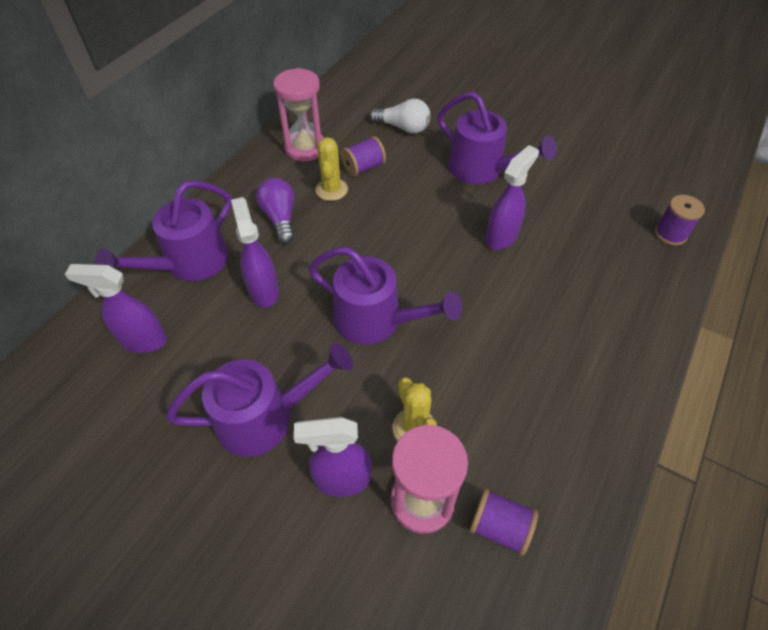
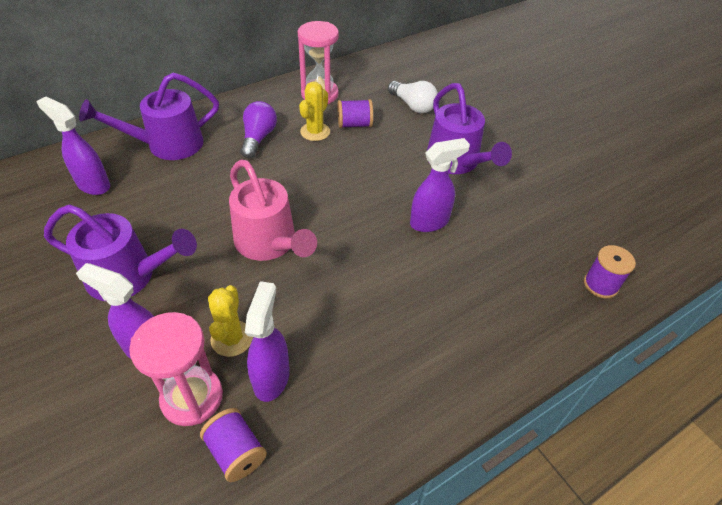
camera: 25 degrees right, 5 degrees down
(263, 290) = (203, 185): purple spray bottle -> purple spray bottle (271, 377)
(377, 321) = (270, 243): purple watering can -> pink watering can

